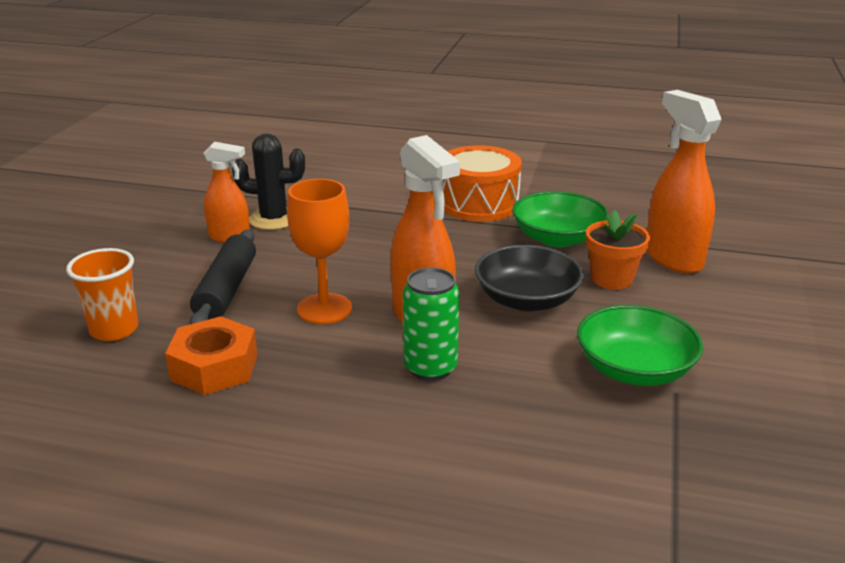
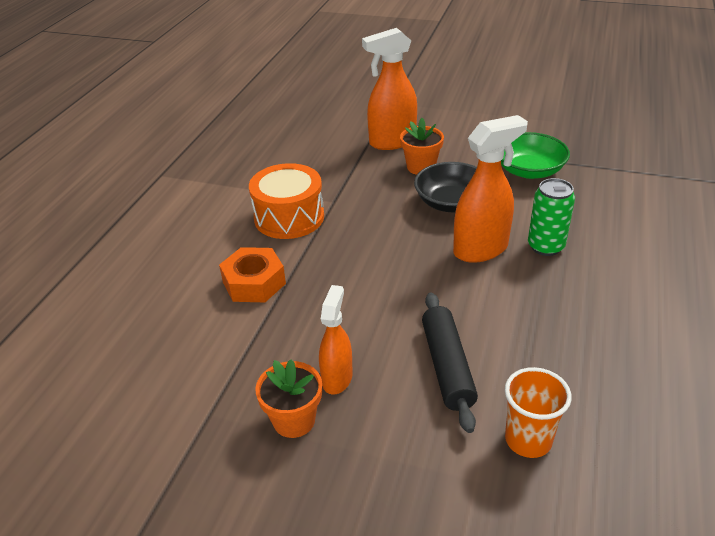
camera: 85 degrees left, 10 degrees up
(188, 222) = (294, 420): none -> orange flower pot
(214, 367) = (571, 358): orange nut -> orange nut (254, 283)
(226, 290) = (447, 366): black rolling pin -> black rolling pin turned 75 degrees clockwise
(273, 219) = (298, 348): black cactus -> none
(324, 309) = (474, 301): orange goblet -> none
(557, 238) = (358, 183): green bowl -> none

